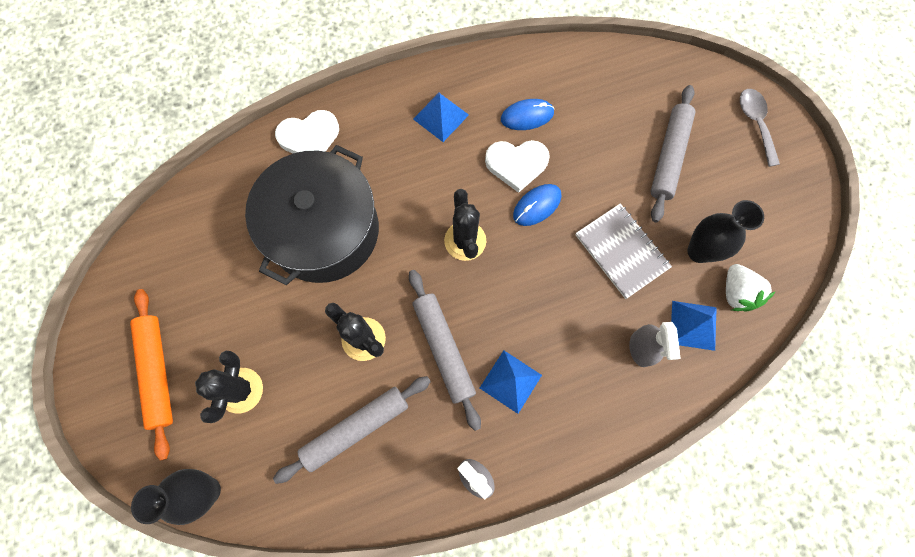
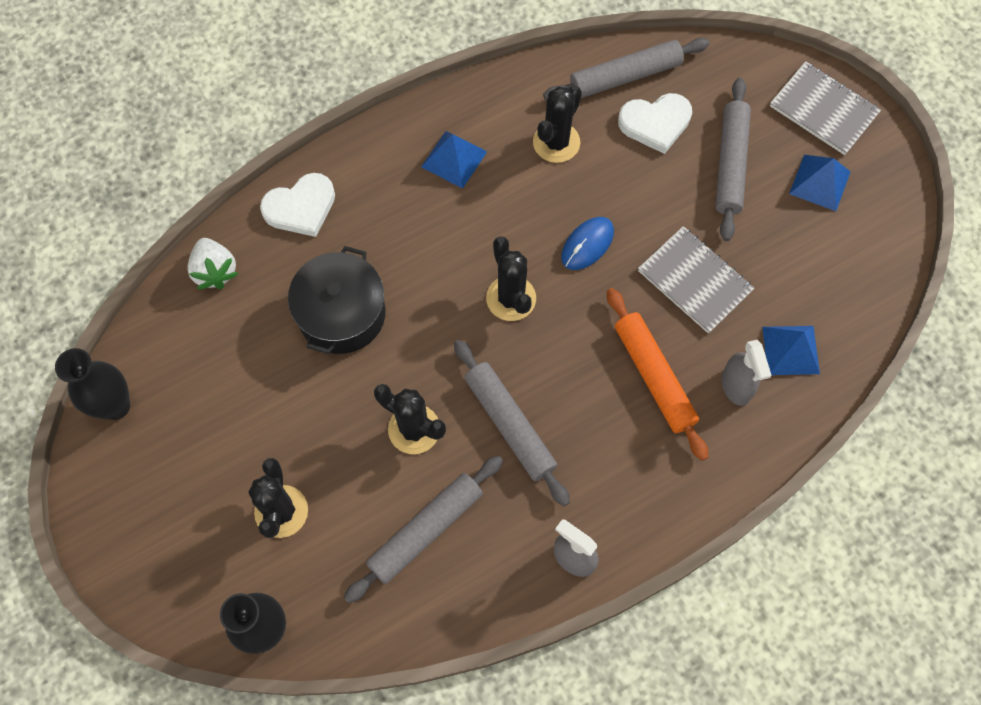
camera: 10 degrees left, 5 degrees down
(157, 372) = (177, 508): orange rolling pin -> orange rolling pin (654, 376)
(324, 231) = (342, 314): black pot -> black pot, size x0.66
(510, 381) = (594, 447): blue pyramid -> blue pyramid (820, 182)
(516, 164) = (554, 201): white heart -> white heart (655, 123)
(527, 116) = (556, 142): blue mouse -> black cactus
(593, 70) = (625, 76): none -> grey rolling pin
(699, 251) = (783, 266): black vase -> black vase (115, 406)
(736, 293) = (833, 306): white strawberry -> white strawberry (215, 271)
(755, 123) = (823, 110): grey spoon -> grey notebook

